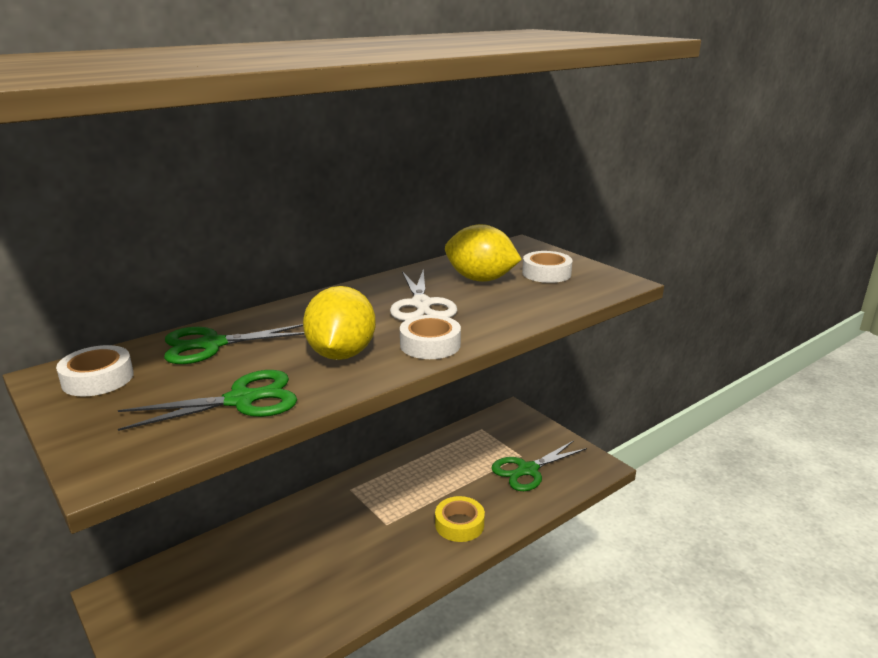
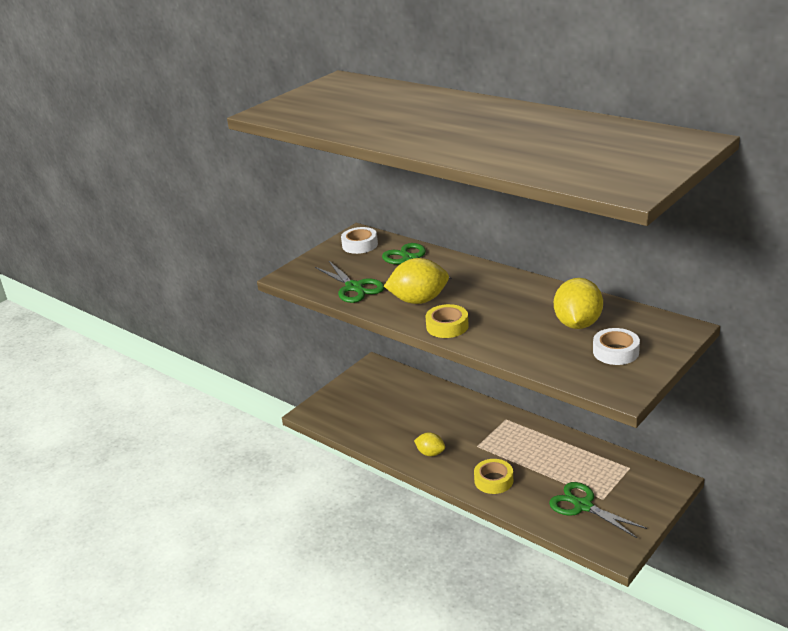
camera: 80 degrees right, 5 degrees up
(376, 570) = (430, 453): none -> yellow lemon
(421, 304) = (510, 310): white scissors -> none
(430, 344) = (447, 326): white tape -> yellow tape

